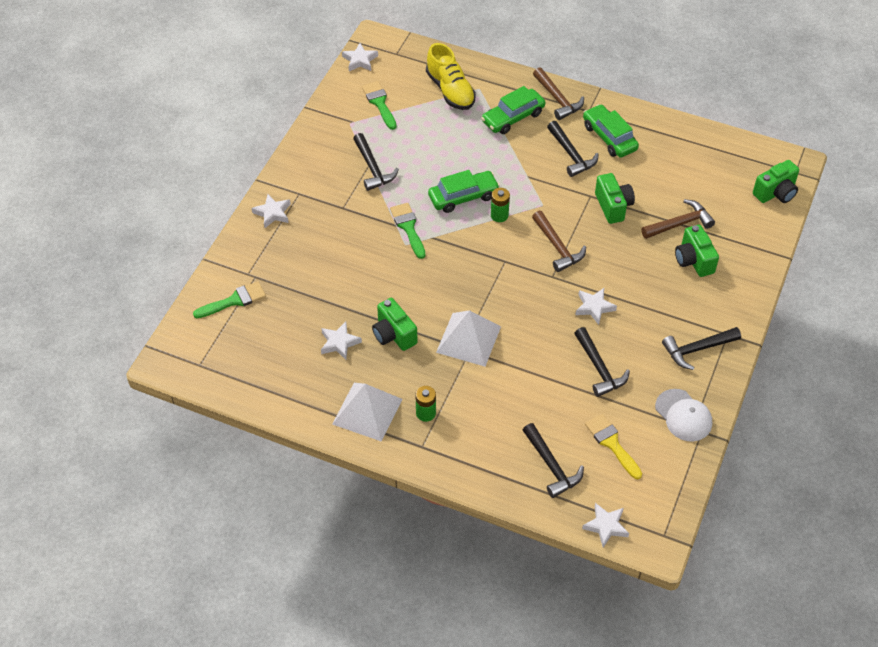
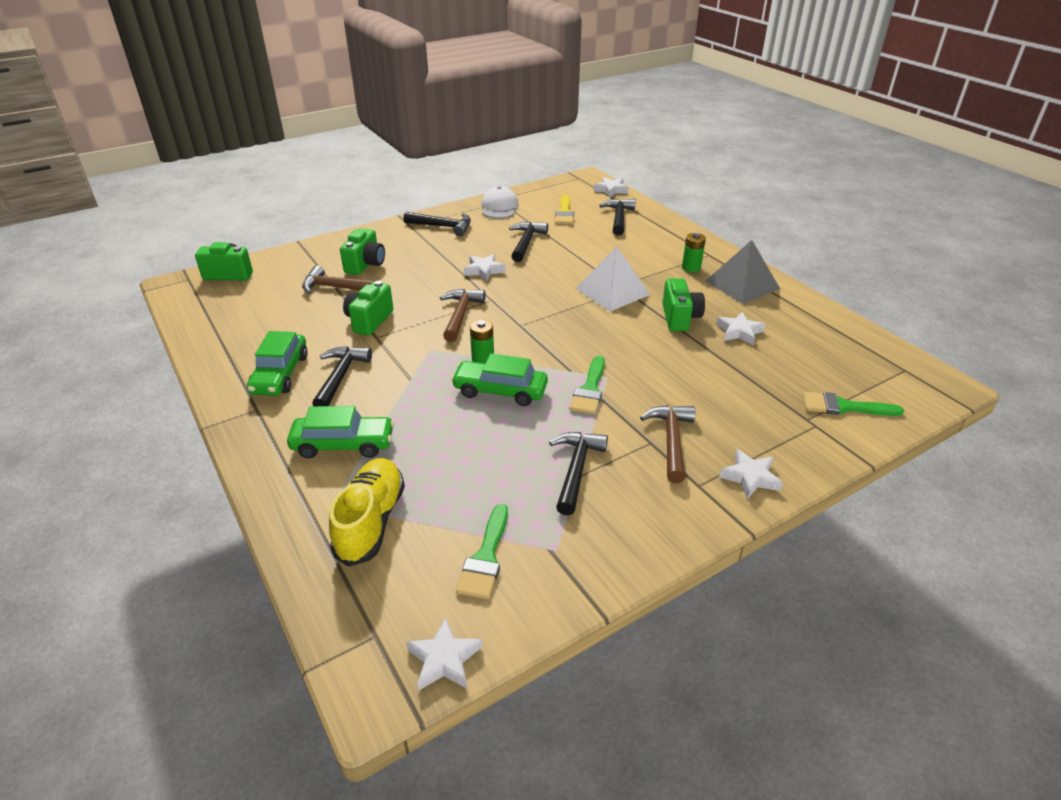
camera: 145 degrees left, 15 degrees down
(367, 411) = (742, 284): white pyramid -> grey pyramid
(557, 99) = (266, 438): brown hammer -> brown hammer (671, 441)

